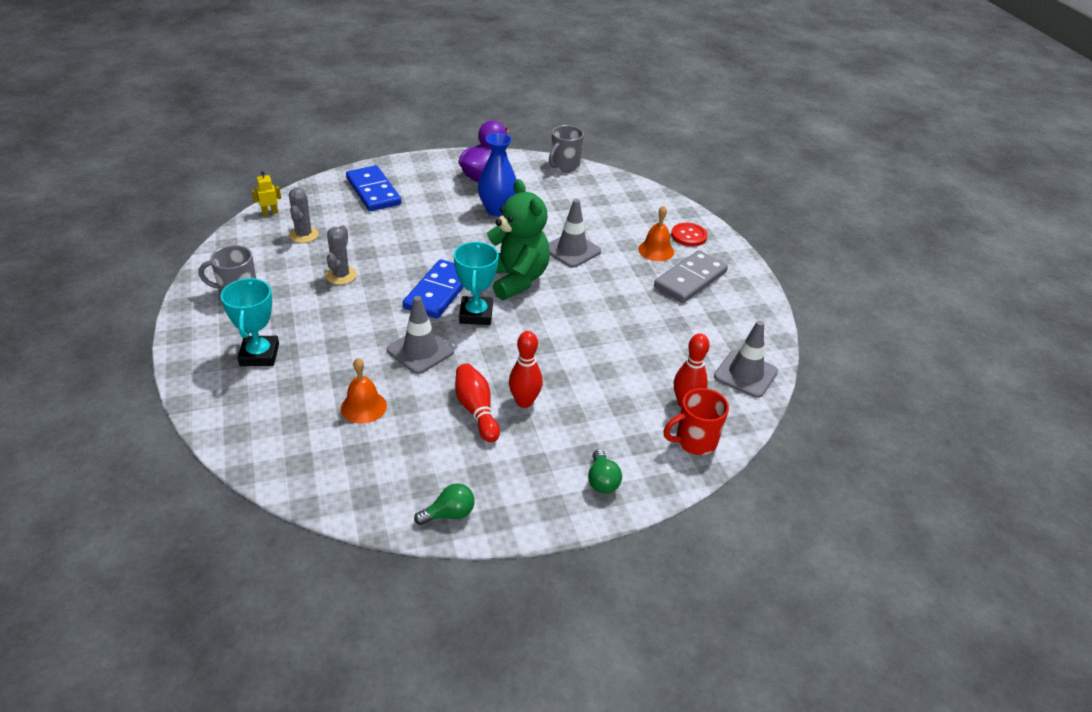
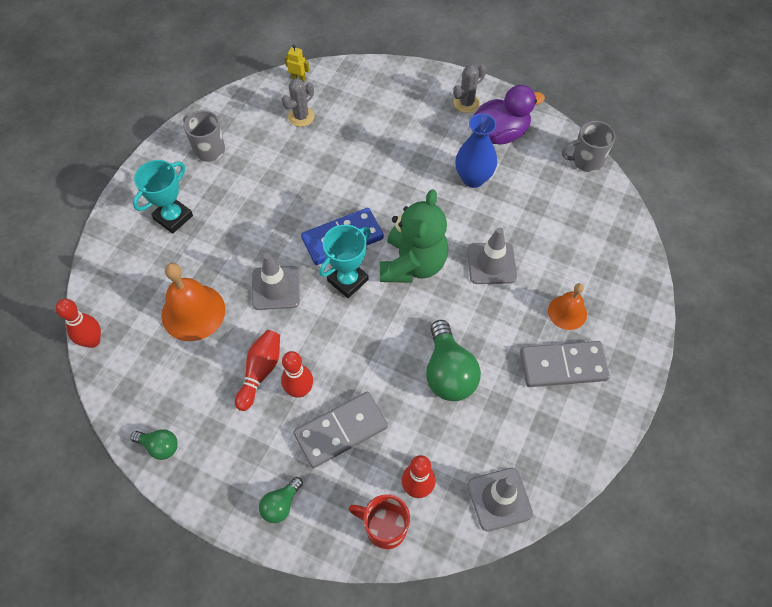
camera: 45 degrees right, 20 degrees up
(284, 484) = (93, 341): none -> red bowling pin
(341, 275) = (290, 175): grey cactus -> grey cactus (466, 103)
(363, 407) = (193, 312): orange bell -> orange bell, size x1.63
(373, 191) = (393, 99): blue domino -> none
(589, 406) = (341, 431): none -> grey domino
(621, 326) = (448, 373): none -> green light bulb
(689, 236) = (617, 316): red button -> none

